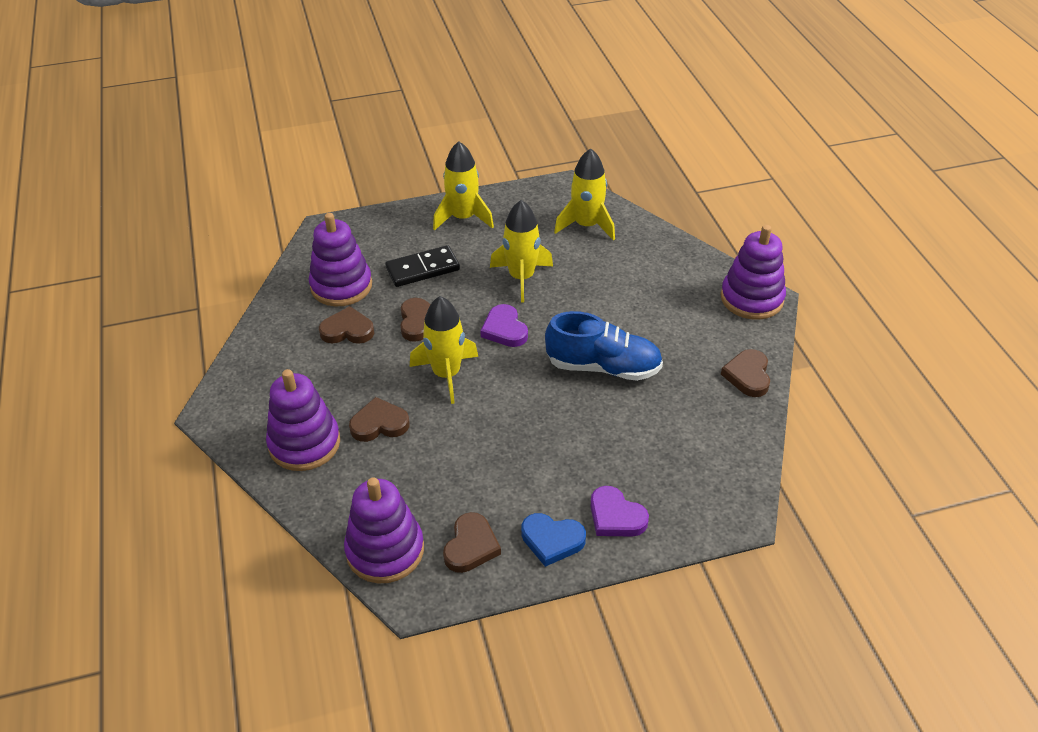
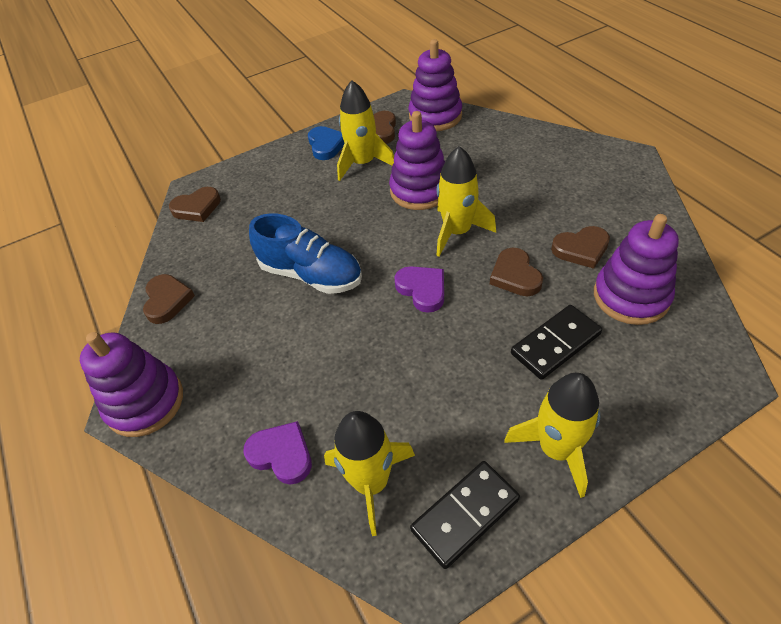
camera: 170 degrees right, 5 degrees up
(304, 443) = (538, 155): purple stacking toy -> purple stacking toy (420, 190)
(379, 424) = (490, 181): brown heart -> brown heart (197, 208)
(521, 278) = (430, 362): yellow rocket -> yellow rocket (363, 163)
(534, 203) = (465, 514): none -> black domino
(552, 540) = (326, 145): blue heart -> blue heart turned 75 degrees clockwise
(603, 367) = (311, 274): blue shoe -> blue shoe turned 150 degrees counterclockwise
(616, 516) = (284, 167): purple heart -> purple heart (281, 454)

